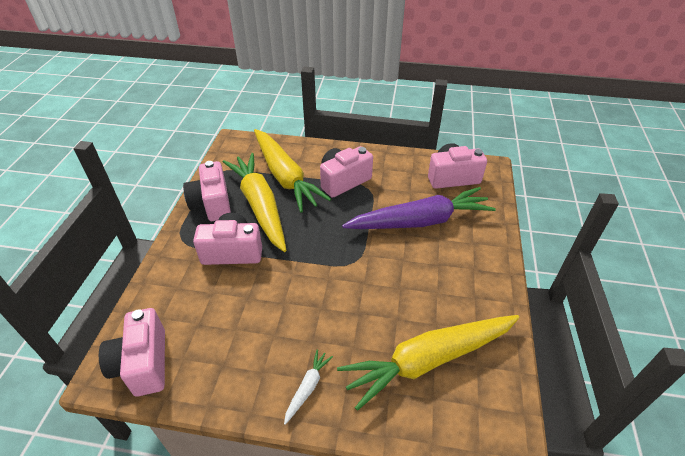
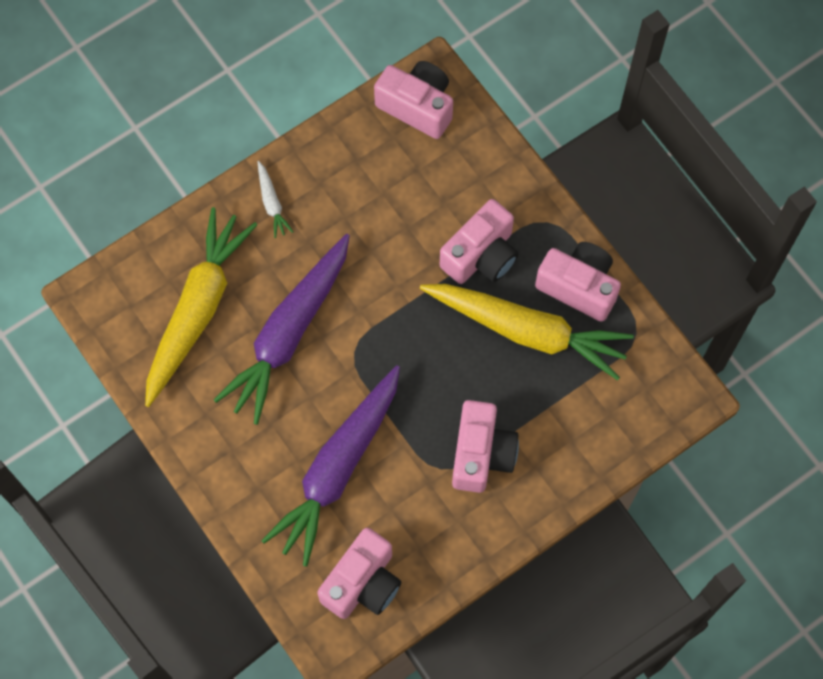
camera: 135 degrees right, 25 degrees up
(285, 176) = (554, 398): yellow carrot -> none
(381, 299) = (289, 333): none -> purple carrot

